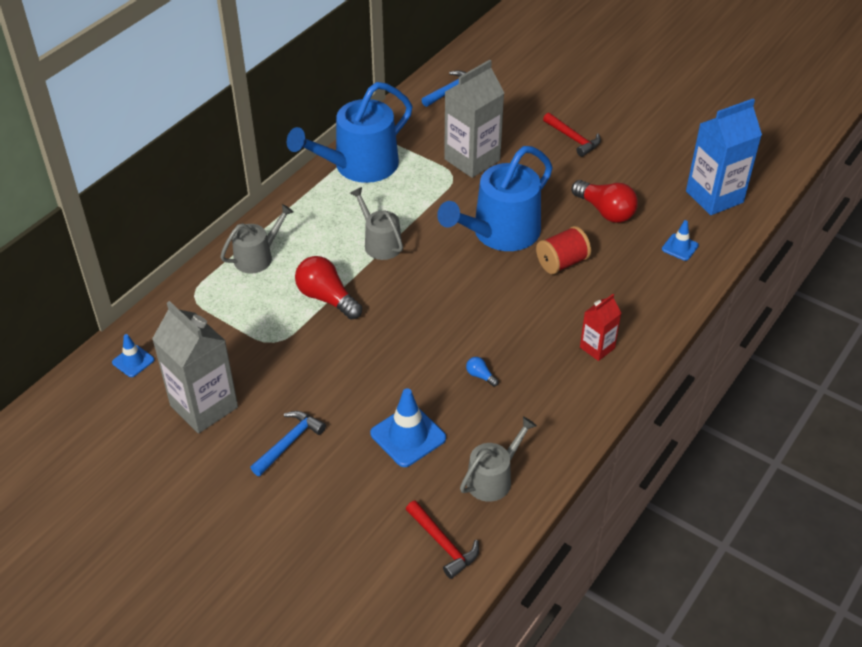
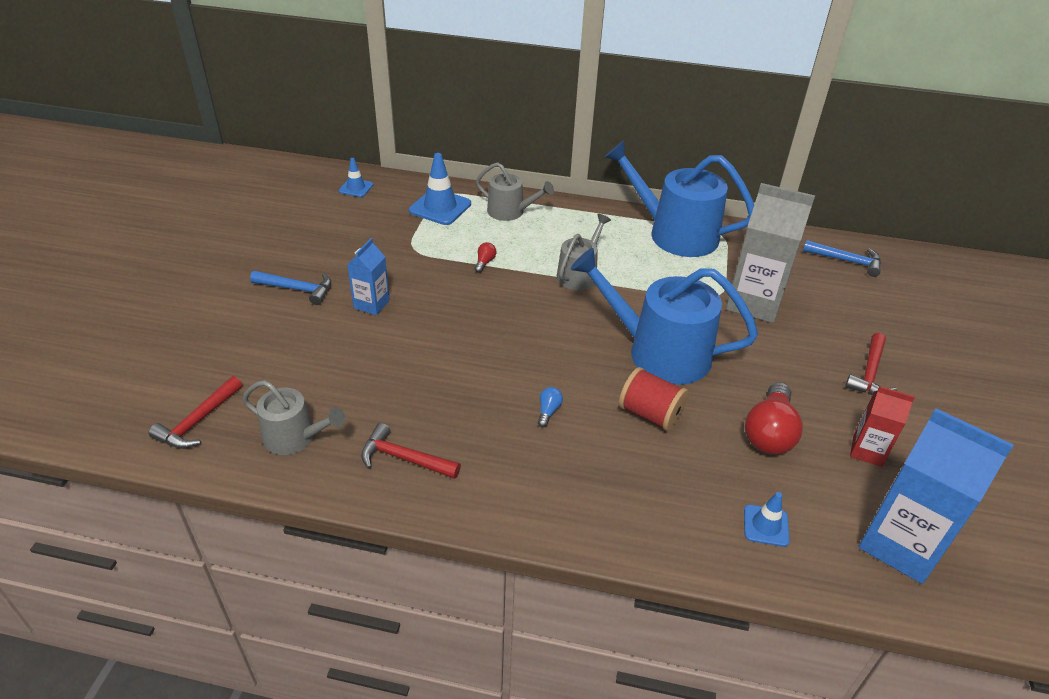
camera: 65 degrees right, 5 degrees down
(204, 406) = (321, 234): grey carton -> none
(327, 298) = (484, 262): red light bulb -> red light bulb, size x0.44
(344, 392) = (371, 304): none -> blue carton
(408, 436) = (332, 360): blue traffic cone -> blue traffic cone (440, 207)
(480, 376) = (436, 391): blue light bulb -> blue light bulb (548, 411)
(546, 414) = (404, 458): none -> red hammer
(597, 348) = (530, 480): red carton -> red carton (867, 451)

